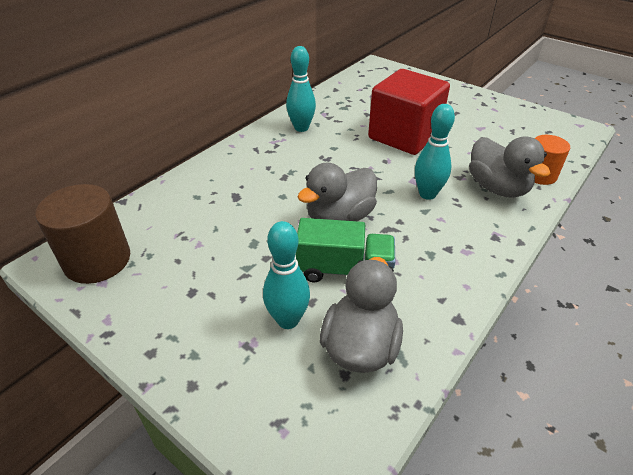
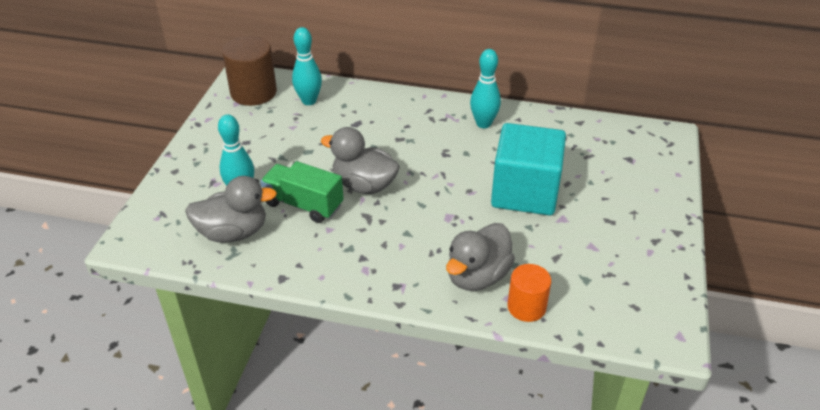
camera: 65 degrees right, 0 degrees up
(344, 270) = (304, 205): green truck -> green truck turned 135 degrees clockwise
(404, 136) = (525, 192): red cube -> turquoise cube
(427, 194) = (433, 229): turquoise bowling pin -> turquoise bowling pin (309, 101)

